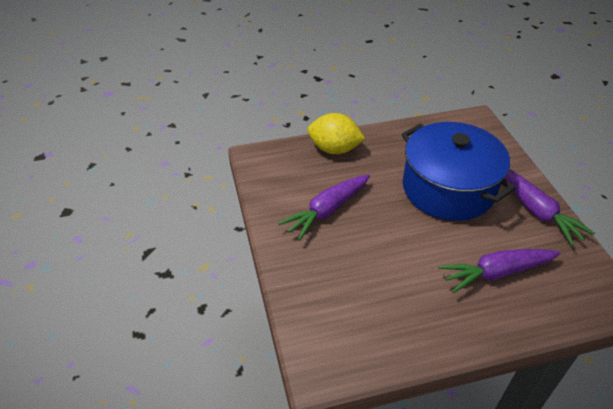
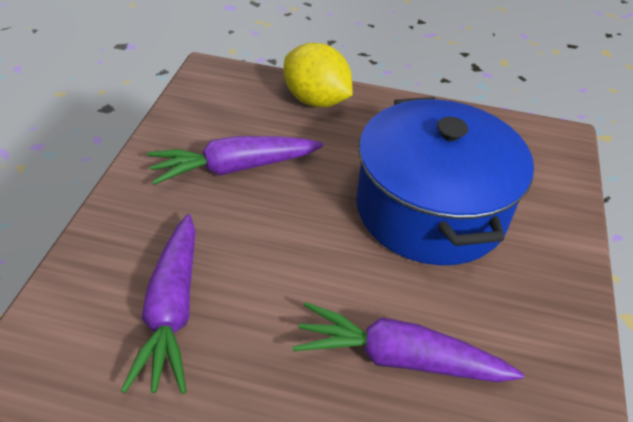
camera: 25 degrees right, 0 degrees up
(537, 212) = (549, 301): purple carrot -> purple carrot (171, 311)

